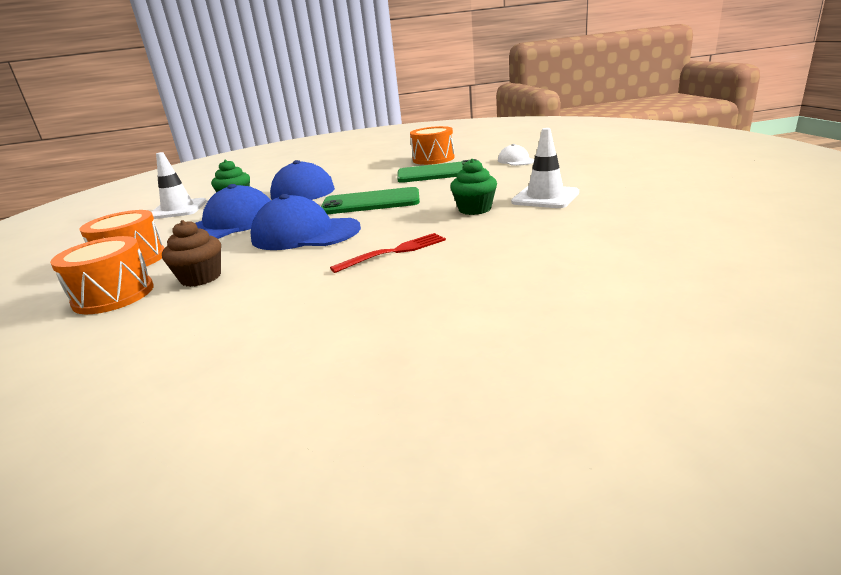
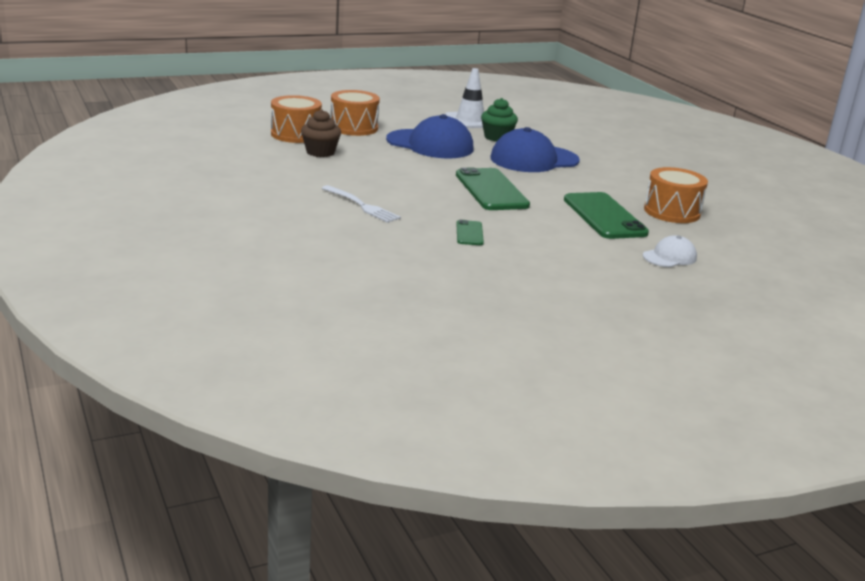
camera: 70 degrees right, 0 degrees up
(305, 234) = (405, 173): blue cap -> none
(394, 252) = (361, 205): red fork -> white fork
(474, 209) = (469, 233): green cupcake -> green phone
(545, 197) = (508, 265): white traffic cone -> none

